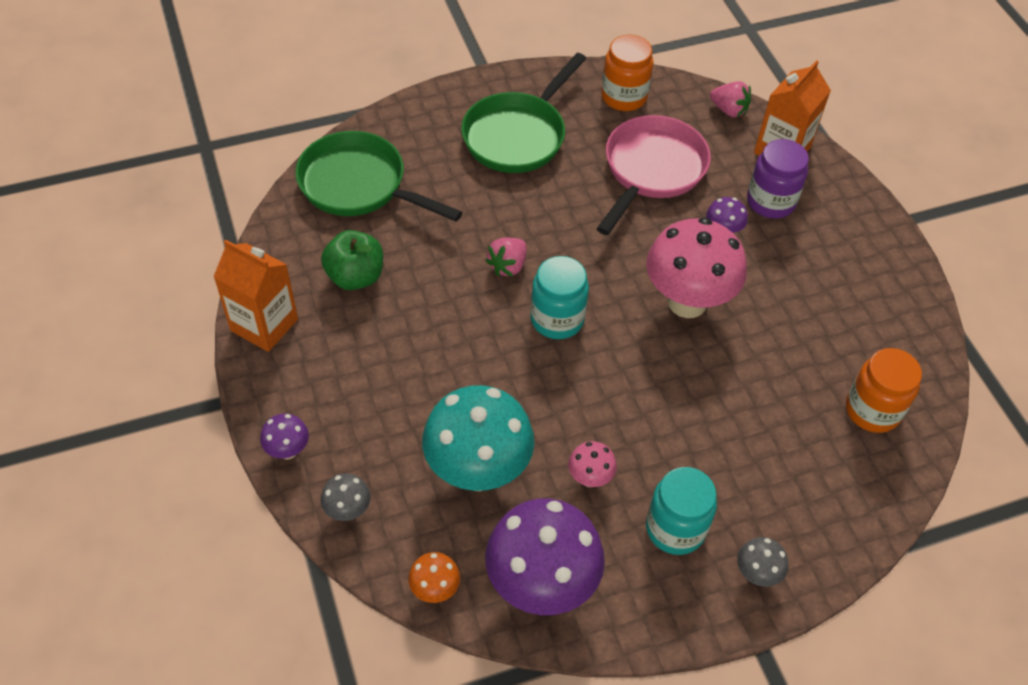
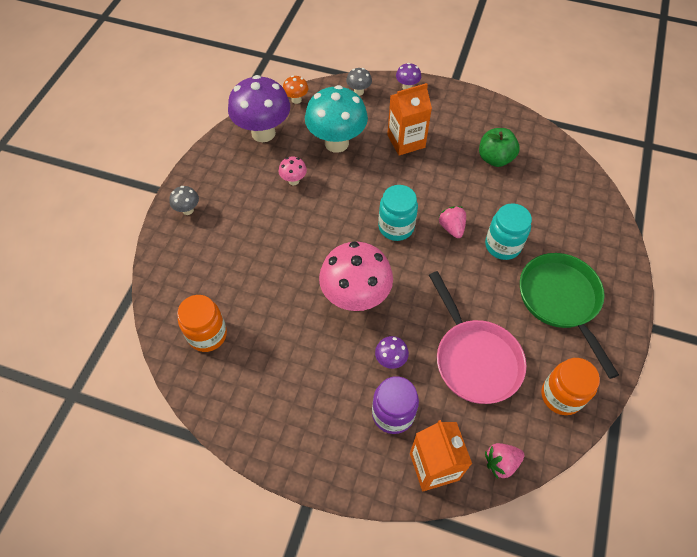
camera: 130 degrees right, 5 degrees up
(264, 325) = (489, 110): orange carton -> orange carton (406, 141)
(359, 185) = (567, 194): green pan -> none
(675, 528) = (238, 195): turquoise jar -> turquoise jar (502, 245)

